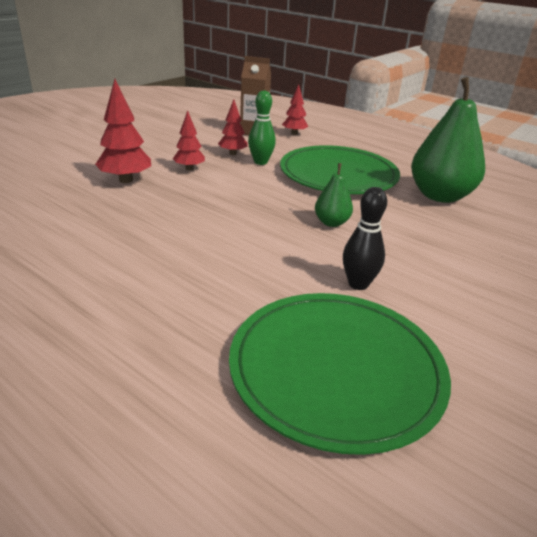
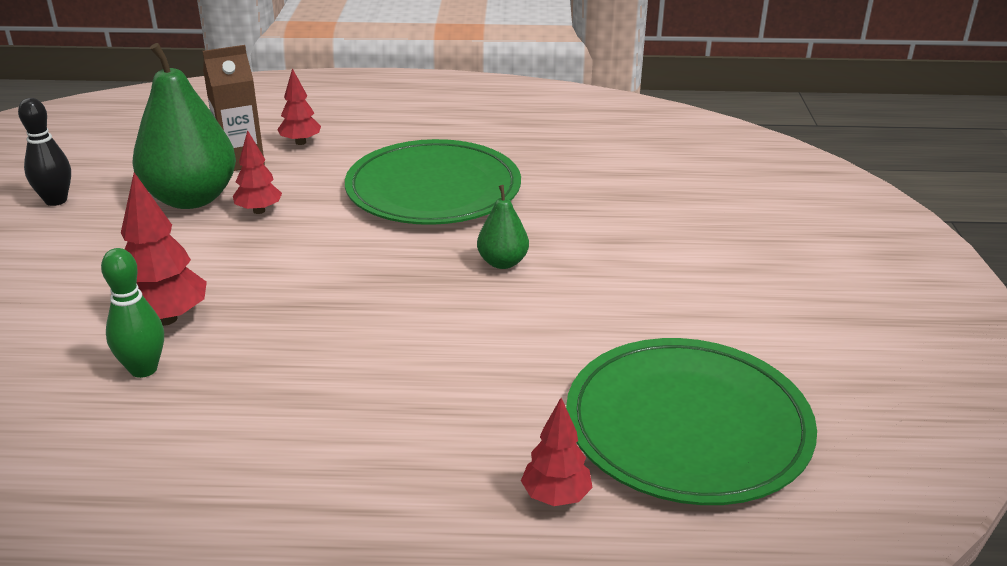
camera: 35 degrees left, 0 degrees up
(189, 168) = (231, 261): red tree -> red tree (556, 497)
(260, 162) = (314, 209): green bowling pin -> green bowling pin (143, 369)
(358, 284) = (611, 326): black bowling pin -> black bowling pin (56, 200)
(440, 196) = (574, 173): green pear -> green pear (191, 198)

